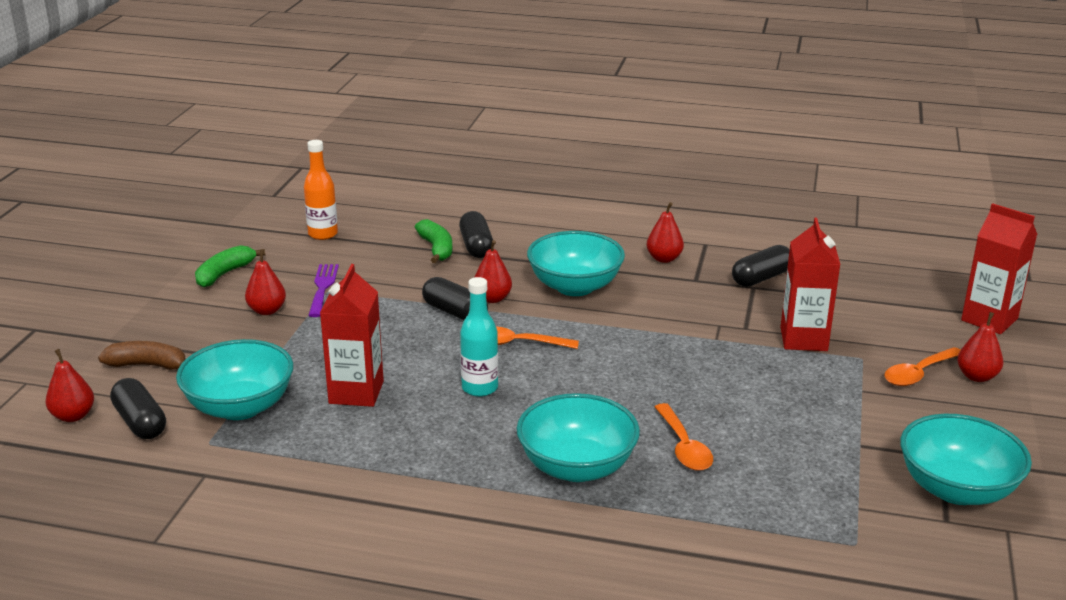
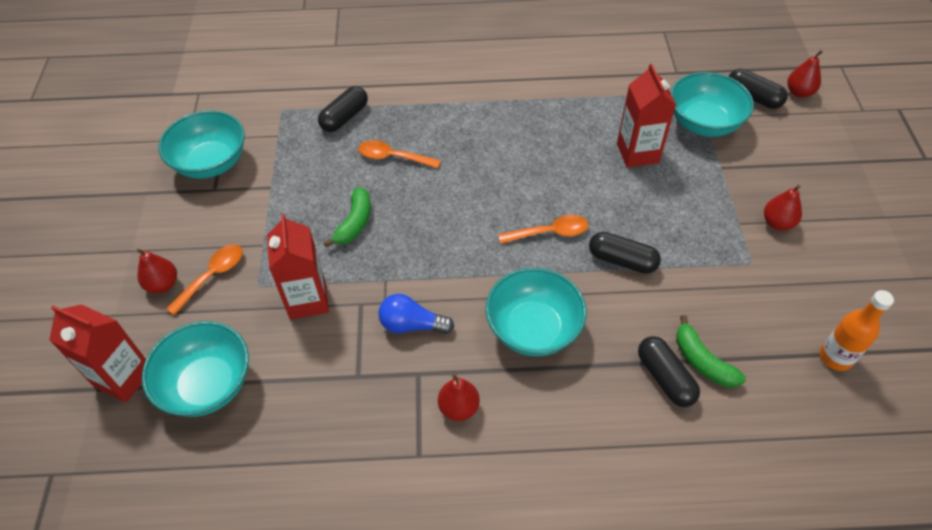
camera: 165 degrees right, 25 degrees up
(148, 365) = (802, 143): brown banana -> none
(225, 274) = (861, 263): green banana -> green banana (354, 223)
(323, 287) = (759, 266): purple fork -> none
(480, 388) = (554, 178): turquoise bottle -> none
(492, 298) = (600, 289): red pear -> none
(577, 467) = (458, 126): turquoise bowl -> turquoise bowl (207, 384)
(684, 447) = (393, 157): orange spoon -> orange spoon turned 45 degrees counterclockwise
(694, 306) = (412, 325): none -> blue light bulb
(761, 278) = (350, 395): black capsule -> black capsule (344, 117)

